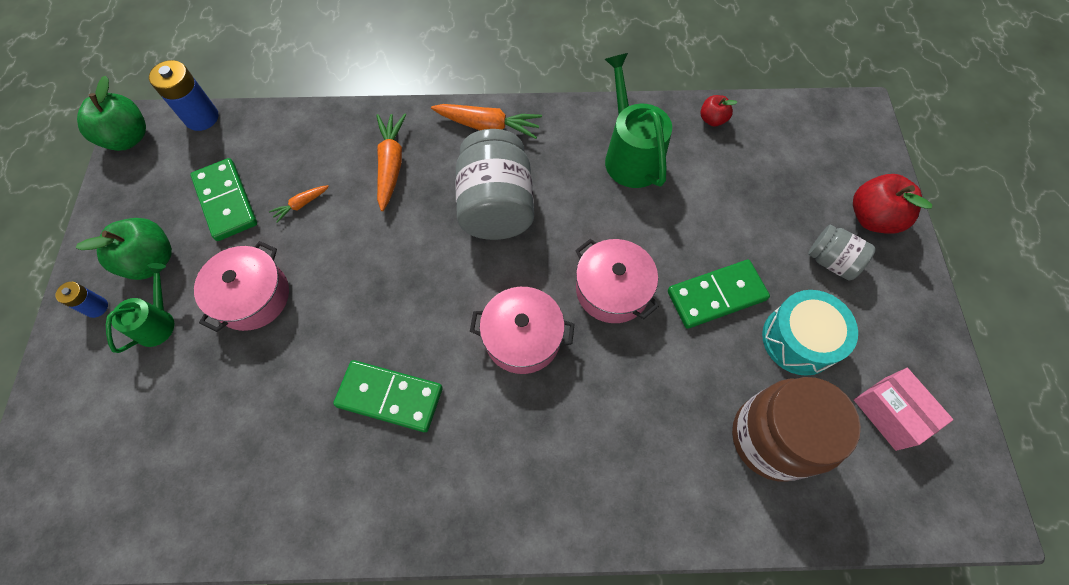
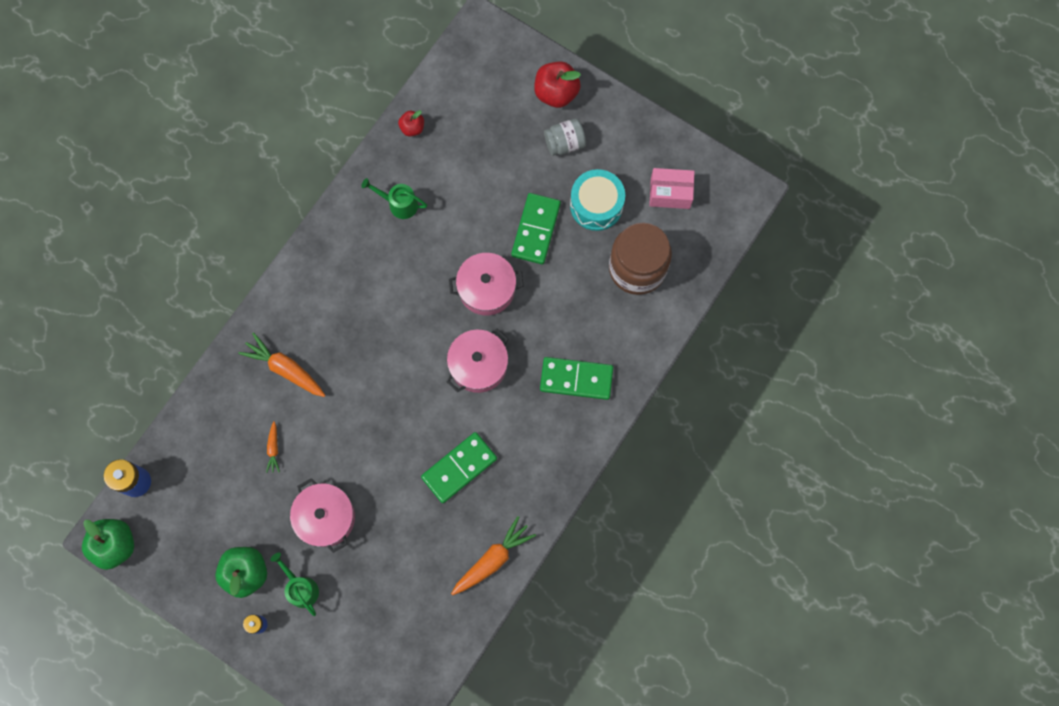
camera: 55 degrees left, 10 degrees up
(226, 201) = (231, 499): green domino -> green domino (576, 379)
(488, 126) = (302, 281): orange carrot -> orange carrot (493, 559)
(496, 206) = (372, 319): grey jar -> none
(630, 155) = (399, 204): green watering can -> green watering can, size x0.59

